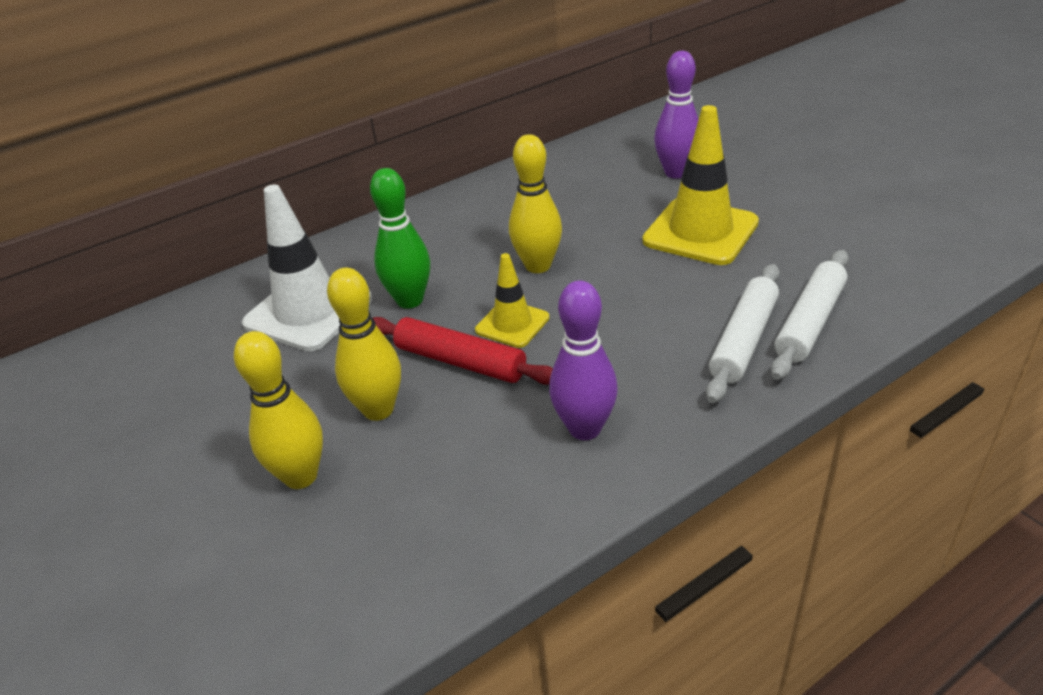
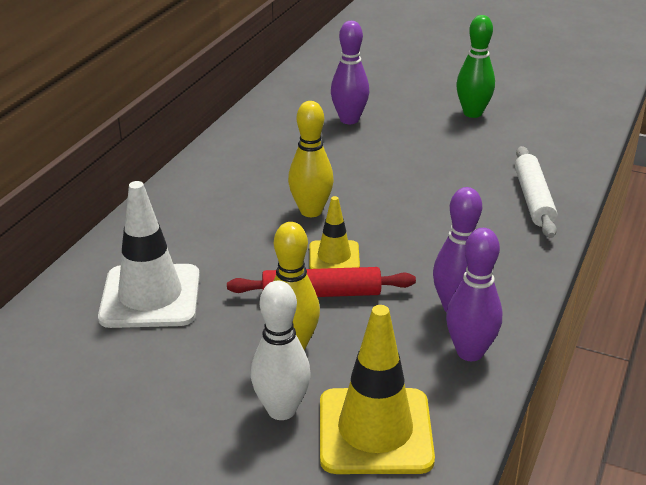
camera: 35 degrees left, 5 degrees down
(301, 476) = (281, 410): yellow bowling pin -> white bowling pin
(410, 300) = (232, 263): green bowling pin -> green bowling pin (472, 113)
(549, 490) = (470, 352): none -> purple bowling pin
(700, 232) = (408, 158): yellow traffic cone -> yellow traffic cone (375, 431)
(743, 340) = (503, 222): white rolling pin -> none

